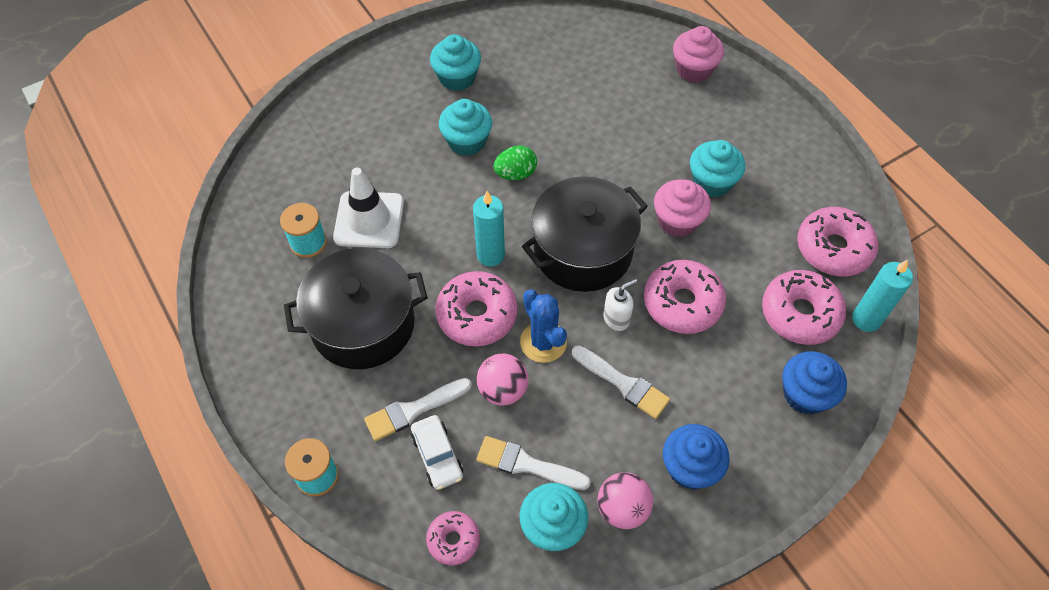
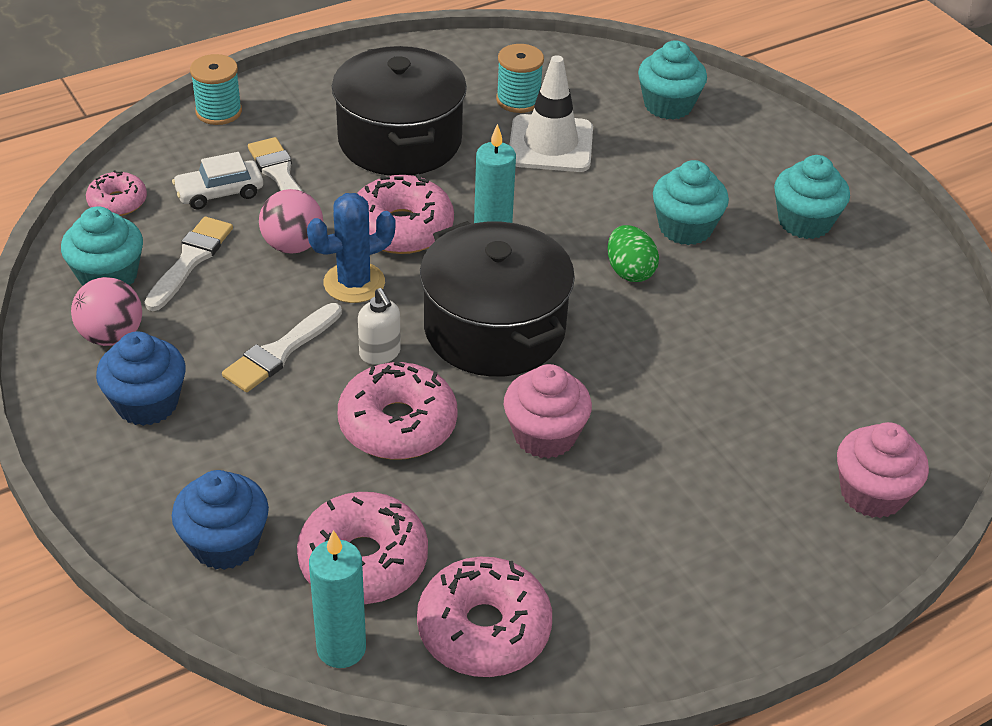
camera: 90 degrees right, 15 degrees down
(712, 182) = (622, 486): turquoise cupcake -> turquoise cupcake (668, 105)

